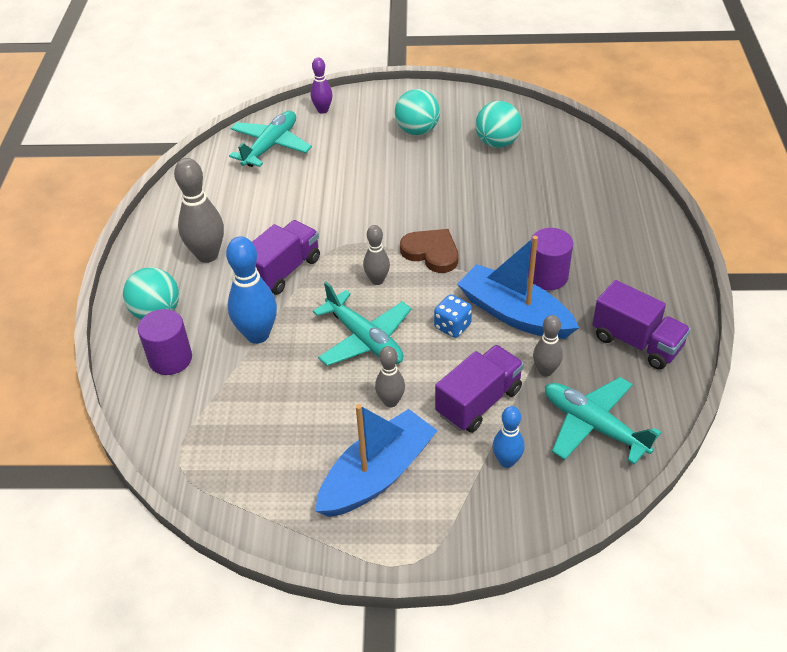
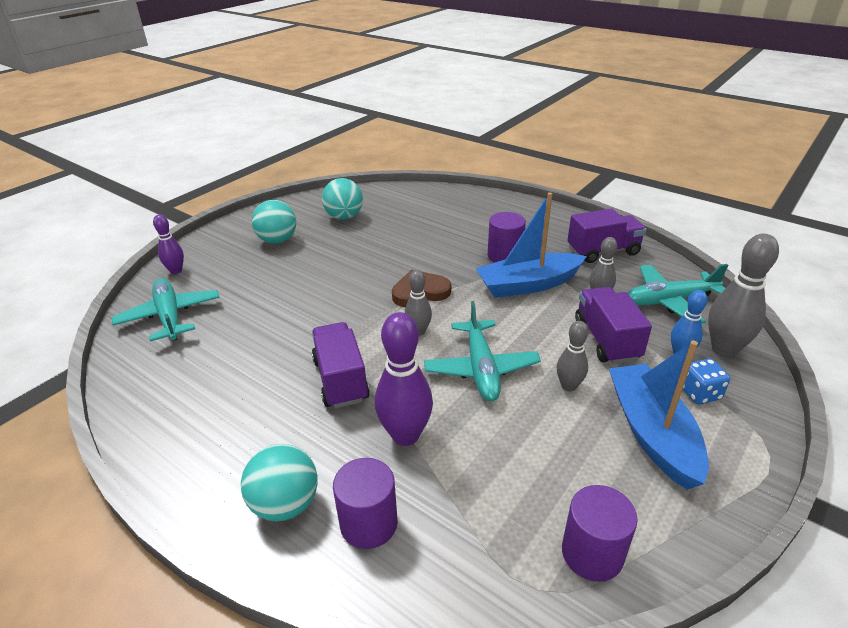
camera: 55 degrees left, 10 degrees down
(207, 255) = (252, 423): grey bowling pin -> grey bowling pin (724, 349)
(227, 481) = (592, 553): none -> purple cylinder
(257, 335) = (405, 435): blue bowling pin -> purple bowling pin
(365, 339) = (481, 368): turquoise plane -> turquoise plane turned 90 degrees clockwise
(452, 326) = (512, 317): blue dice -> blue dice (699, 393)

